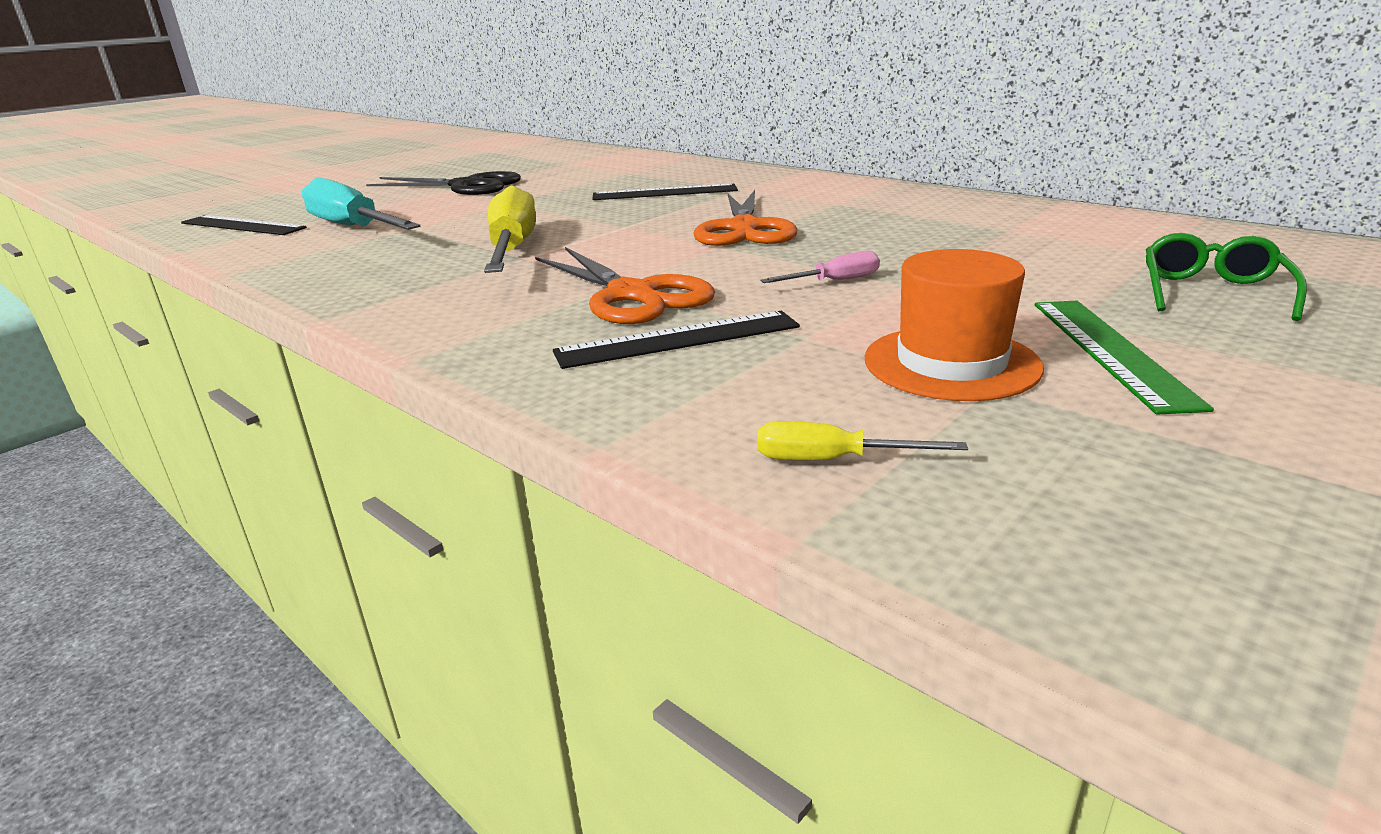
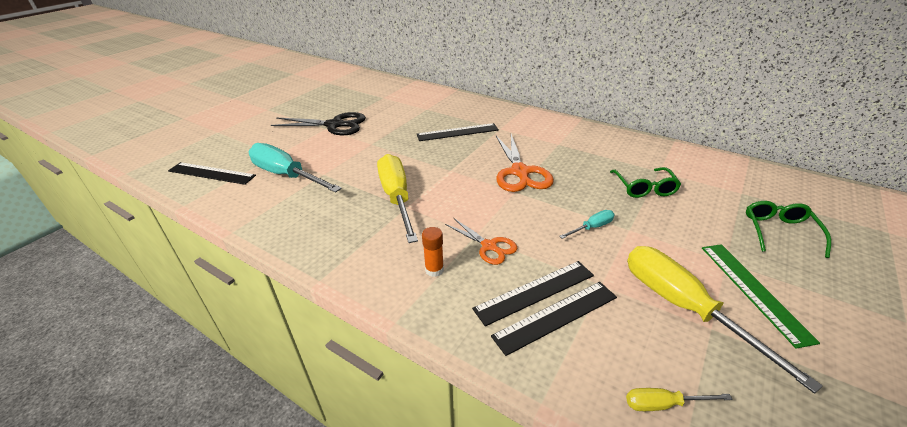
camera: 10 degrees left, 10 degrees up
(519, 314) = (434, 270): none -> orange glue stick
(632, 295) = (489, 246): orange scissors -> orange scissors, size x0.59
(697, 364) = (556, 316): none -> black ruler
(834, 281) = (592, 227): pink screwdriver -> turquoise screwdriver
(951, 363) = (683, 307): orange hat -> yellow screwdriver
(966, 245) = (644, 188): none -> green glasses

